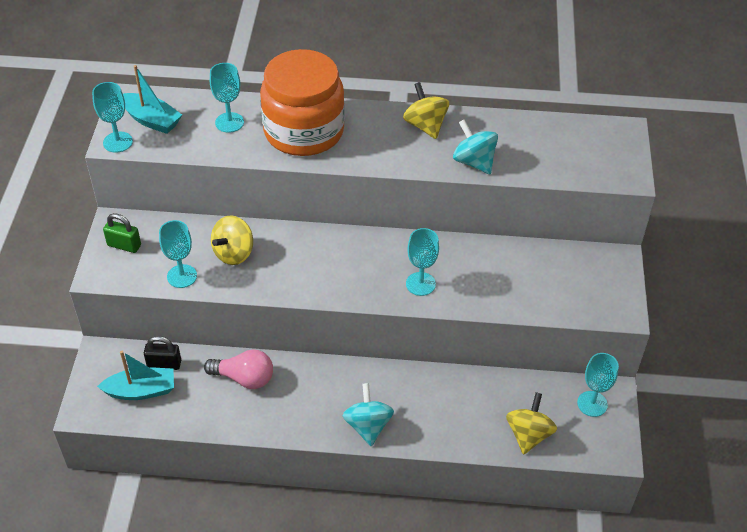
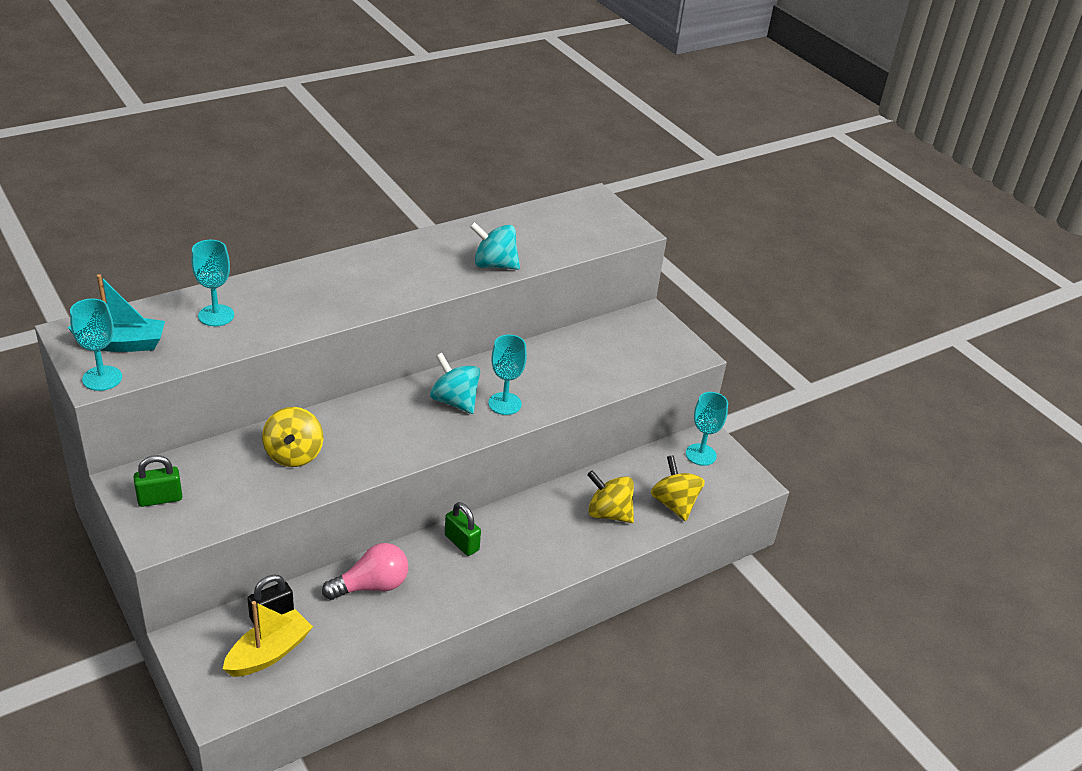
camera: 40 degrees left, 10 degrees down
(141, 390) = (269, 653): turquoise boat -> yellow boat
(182, 276) = (257, 499): turquoise goblet -> none
(304, 131) = (305, 296): orange jar -> none
(333, 379) = (461, 543): none -> green padlock
(368, 426) = (531, 567): turquoise spinning top -> turquoise spinning top (454, 401)
(425, 125) = (420, 251): yellow spinning top -> yellow spinning top (608, 513)

